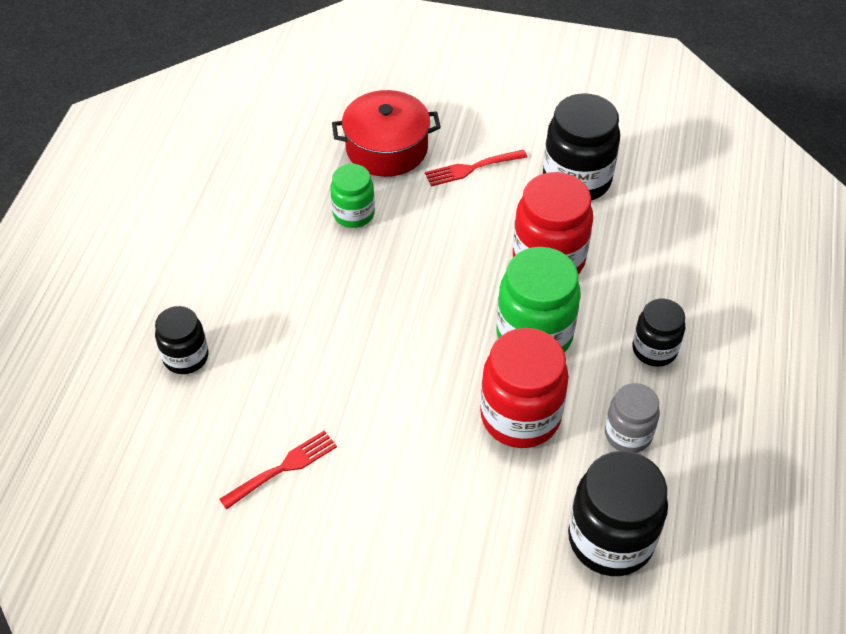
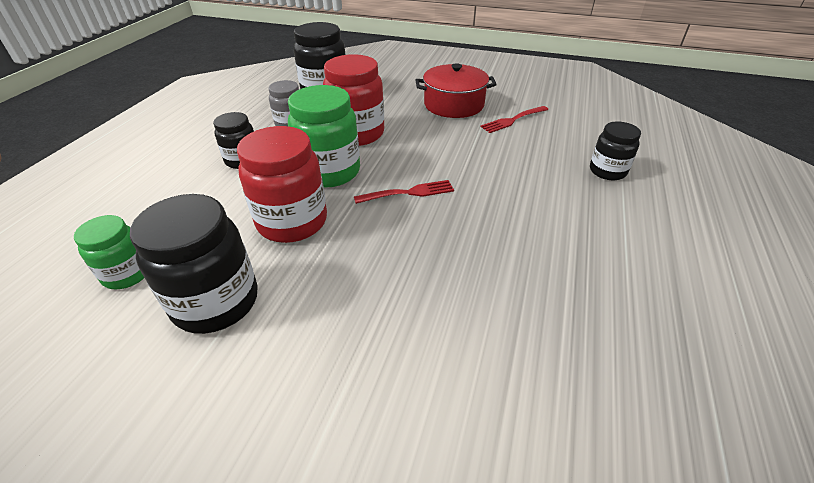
camera: 175 degrees left, 10 degrees down
(353, 214) = (486, 276): green jar -> green jar (127, 274)
(387, 148) = (449, 366): red pot -> red pot (454, 104)
(472, 168) = (338, 327): red fork -> red fork (408, 193)

